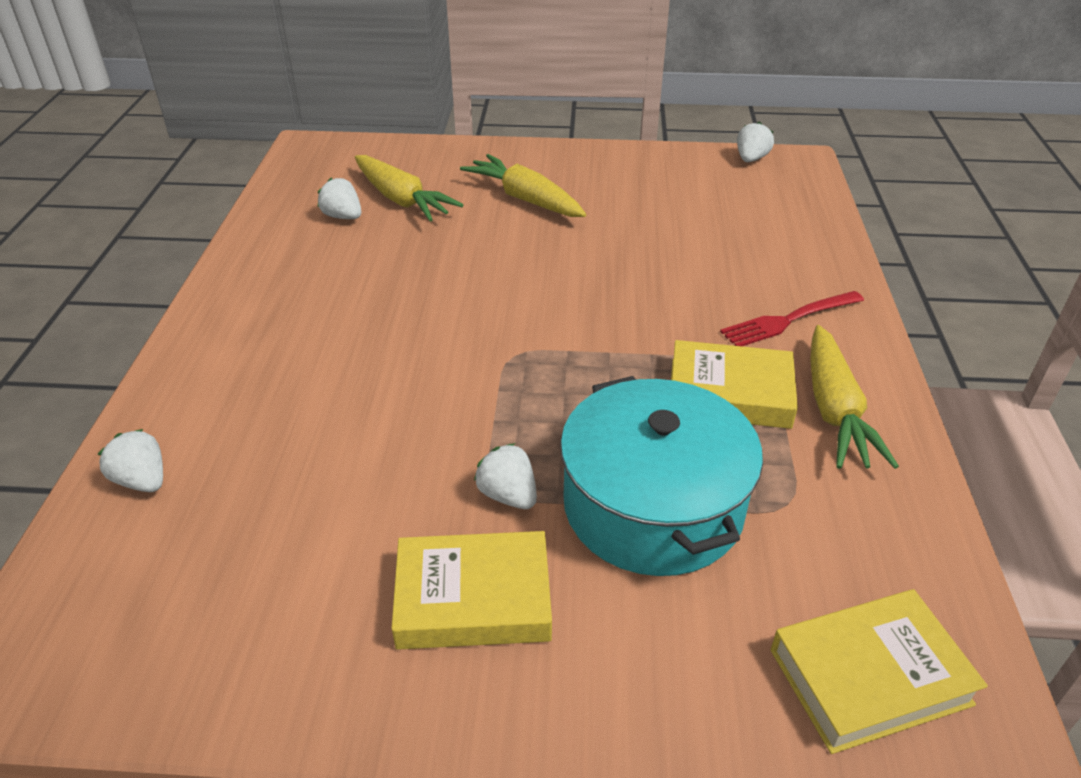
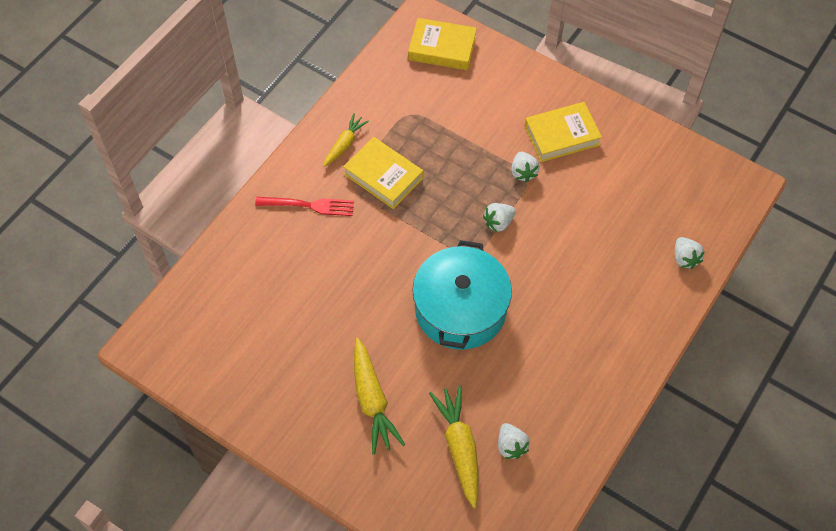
camera: 150 degrees left, 20 degrees up
(473, 599) = (562, 135): yellow book -> yellow book turned 45 degrees counterclockwise
(653, 506) = (465, 139): turquoise pot -> turquoise pot (460, 309)
(751, 159) = (173, 366): white strawberry -> white strawberry (498, 222)
(834, 410) = (344, 144): yellow carrot -> yellow carrot, size x0.63

